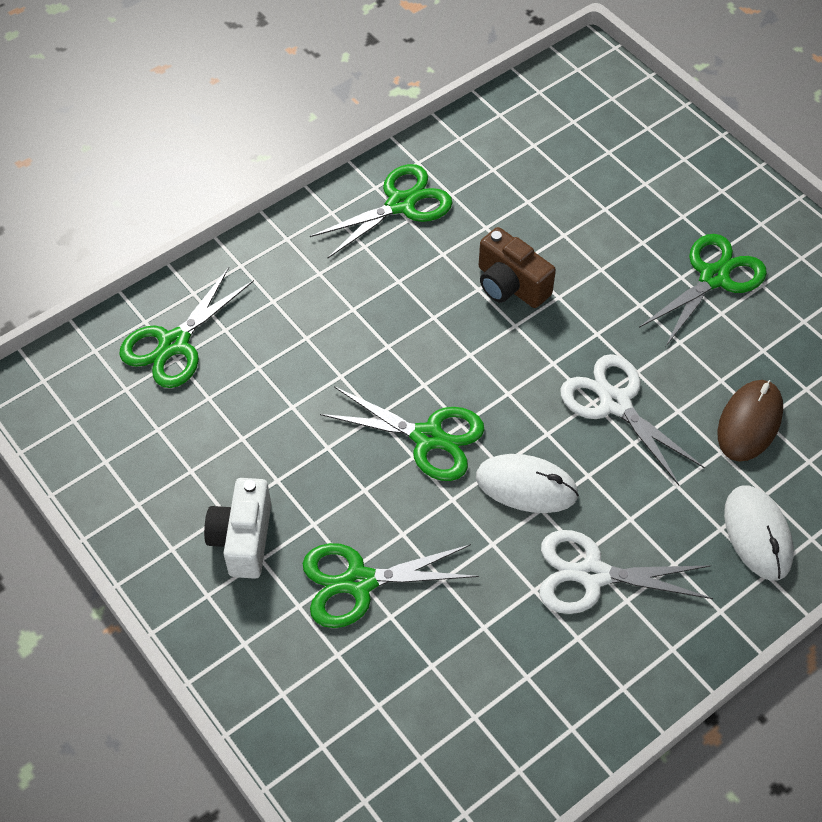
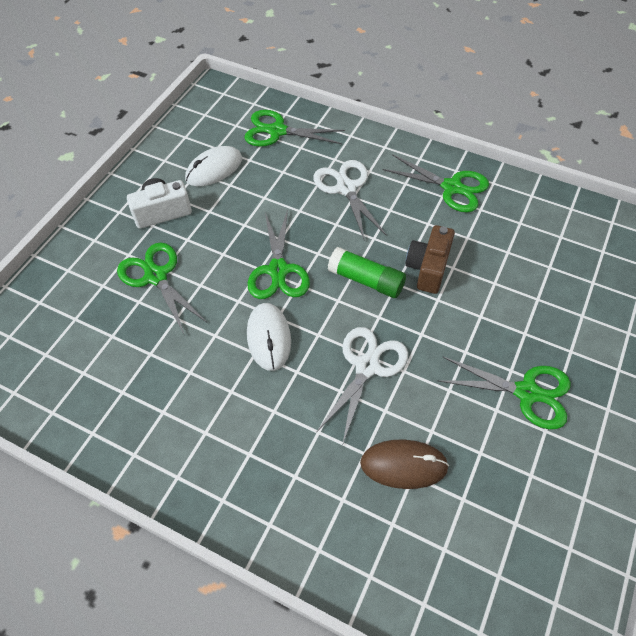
camera: 65 degrees right, 0 degrees up
(494, 352) = (366, 280): none -> green glue stick
(592, 575) = (216, 403): white scissors -> white scissors (346, 188)
(757, 534) = (302, 505): white mouse -> white mouse (214, 169)

